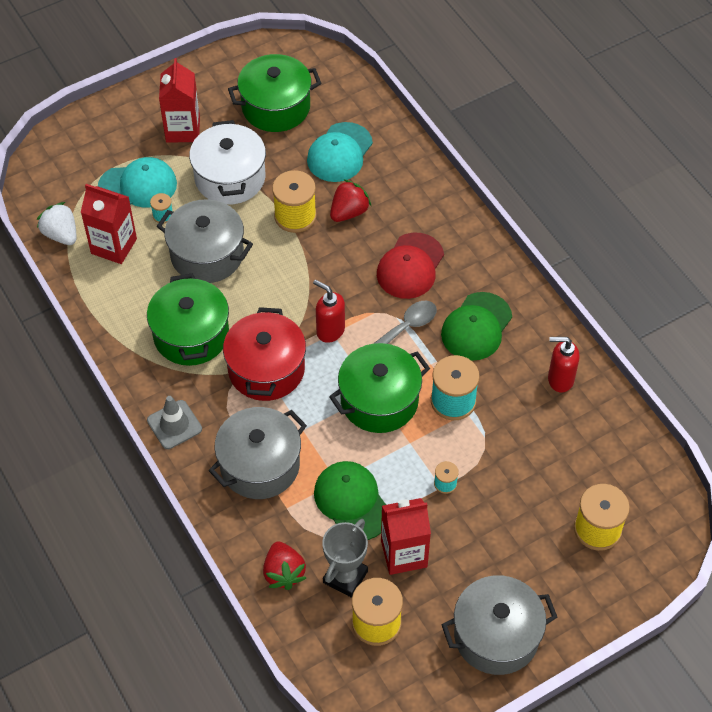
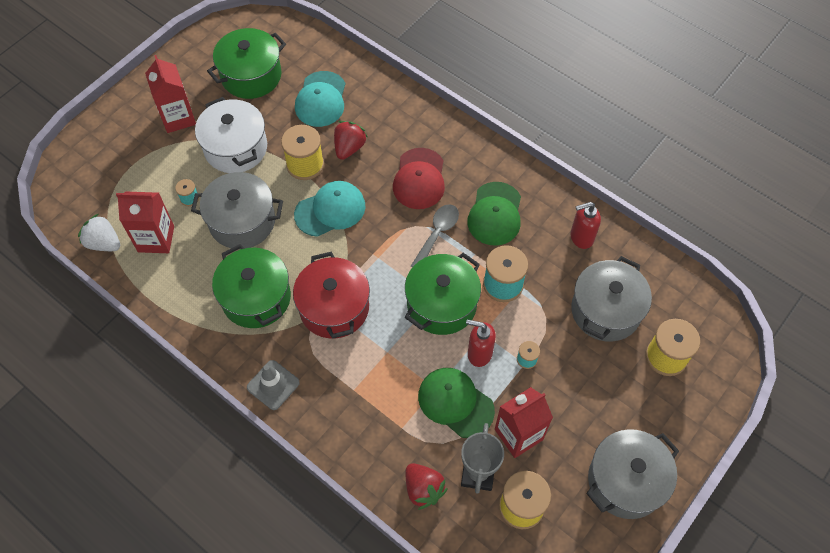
camera: 20 degrees left, 5 degrees up
(138, 186) = (157, 178): turquoise cap -> turquoise cap (330, 210)
(260, 465) = (363, 396): grey pot -> grey pot (605, 310)
(330, 330) = (375, 256): red soap dispenser -> red soap dispenser (479, 353)

